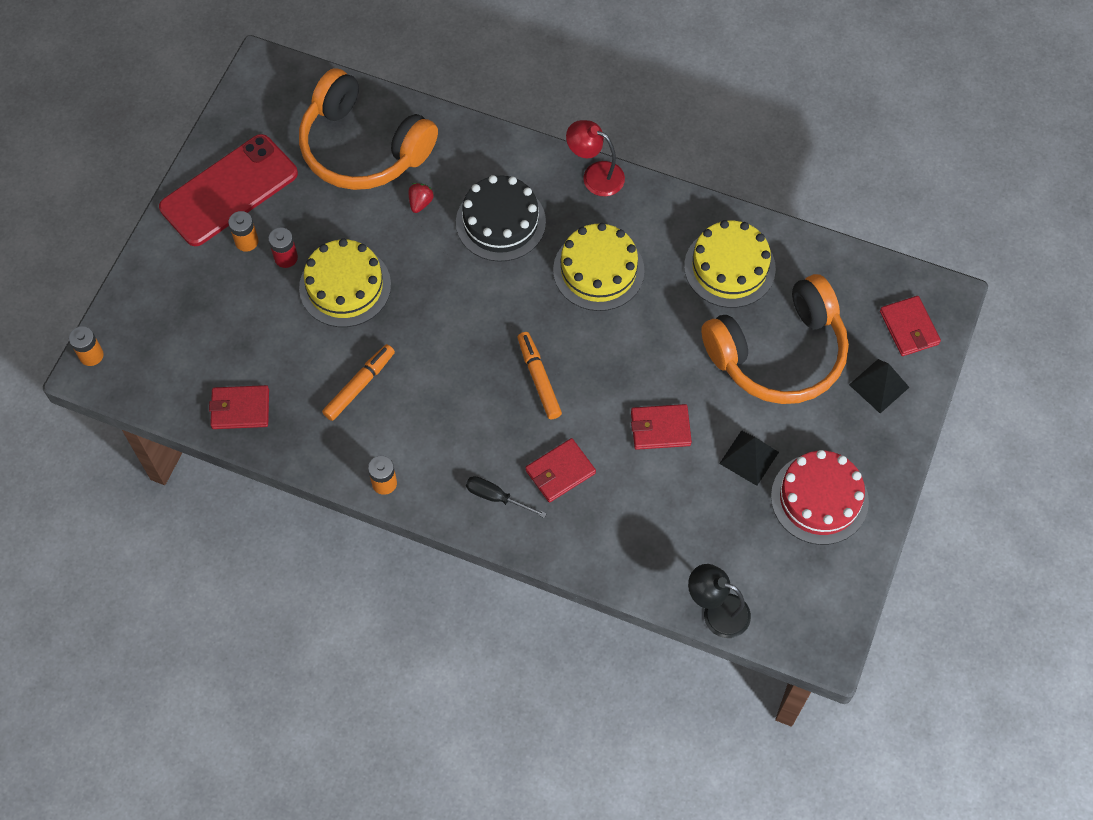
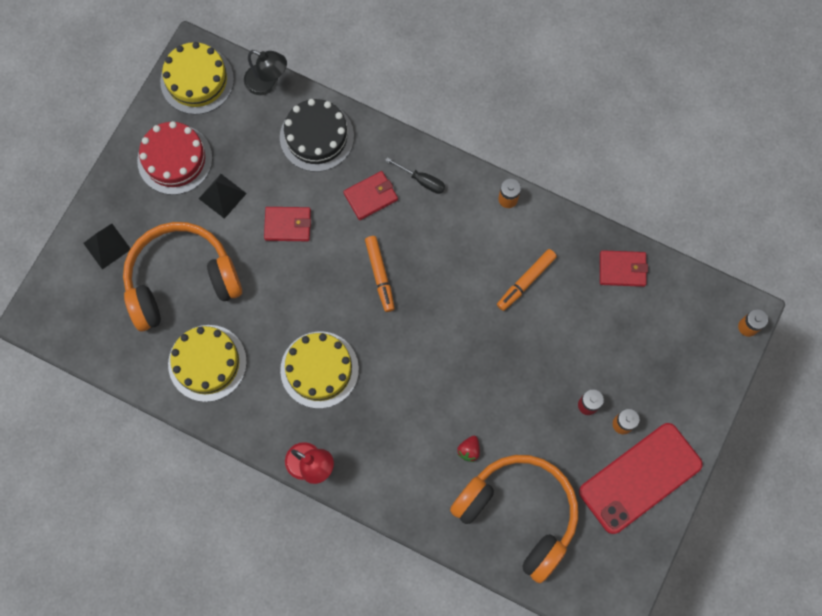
camera: 175 degrees left, 10 degrees up
(345, 286) = (537, 373): yellow cake -> yellow cake (197, 80)
(500, 222) = (399, 424): black cake -> black cake (316, 136)
(909, 328) = (70, 294): red wallet -> none

